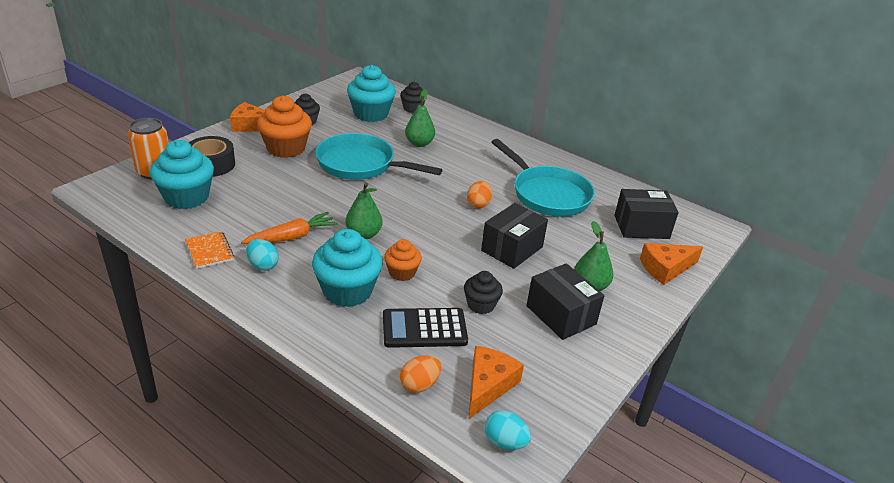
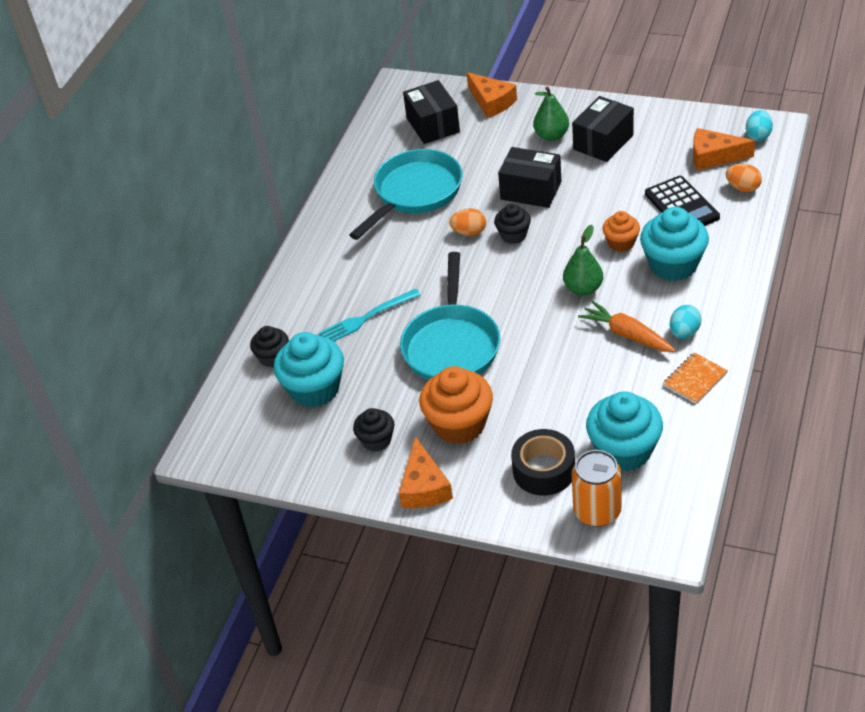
camera: 100 degrees left, 10 degrees up
(419, 143) = (367, 317): green pear -> turquoise fork
(481, 305) = (626, 185): black cupcake -> black cupcake (513, 235)

